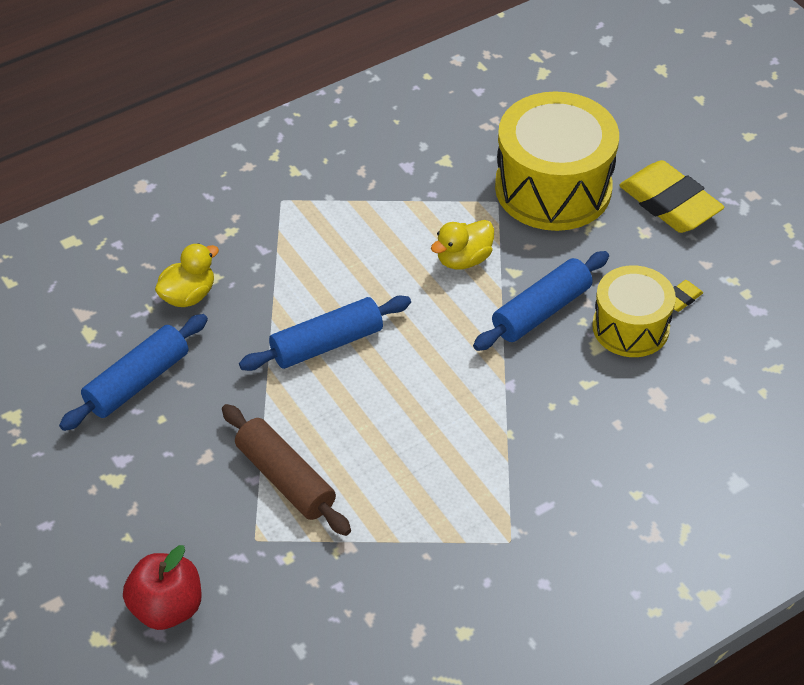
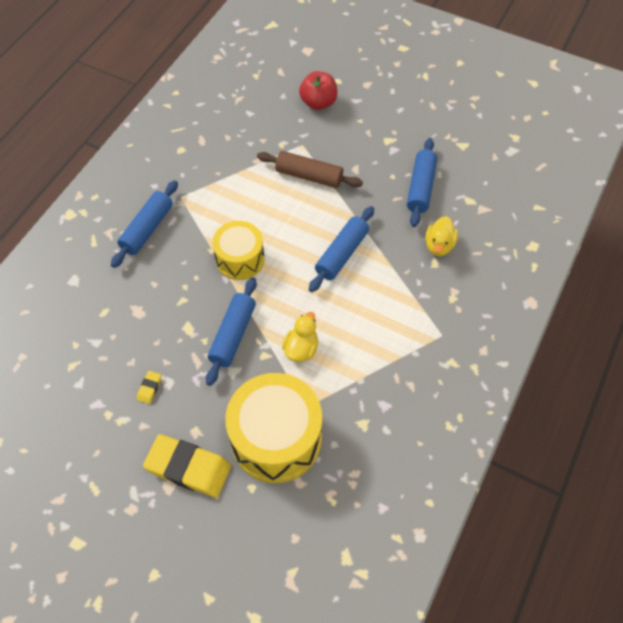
camera: 150 degrees right, 10 degrees up
(590, 512) = (147, 229): none -> blue rolling pin
(630, 327) = (173, 350): yellow drum -> yellow drum (240, 259)

